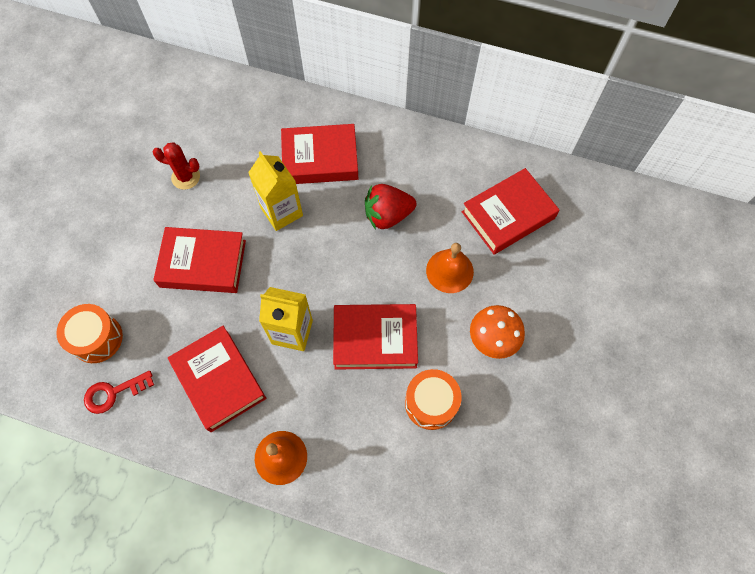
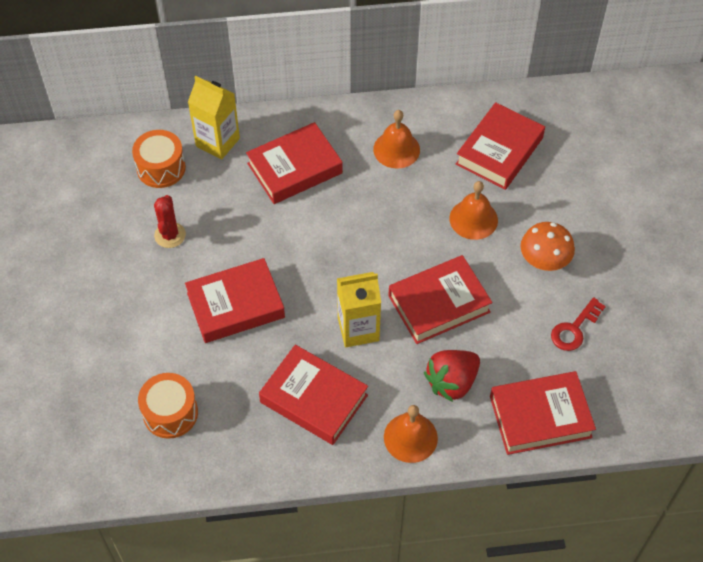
camera: 25 degrees left, 10 degrees down
(113, 393) = (217, 452): red key -> red key (574, 329)
(185, 177) = (170, 235): red cactus -> red cactus turned 75 degrees counterclockwise
(281, 212) = (285, 229): yellow carton -> yellow carton (217, 142)
(387, 215) = (389, 194): red strawberry -> red strawberry (452, 382)
(407, 493) = (540, 417): none -> red book
(416, 176) = (396, 149): none -> orange bell
(431, 403) = (519, 335): orange drum -> orange drum (161, 168)

